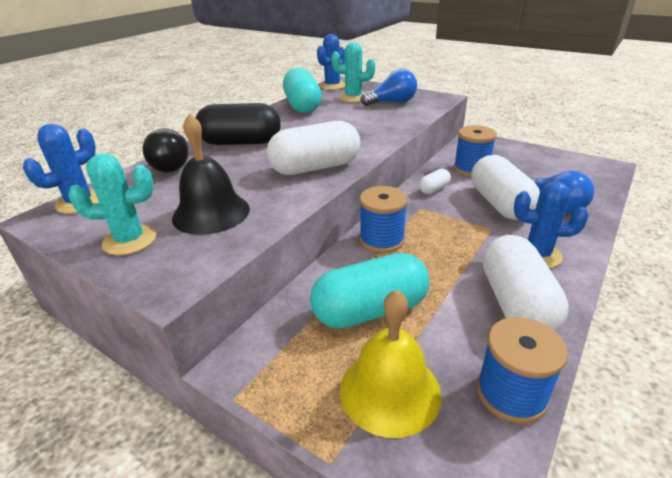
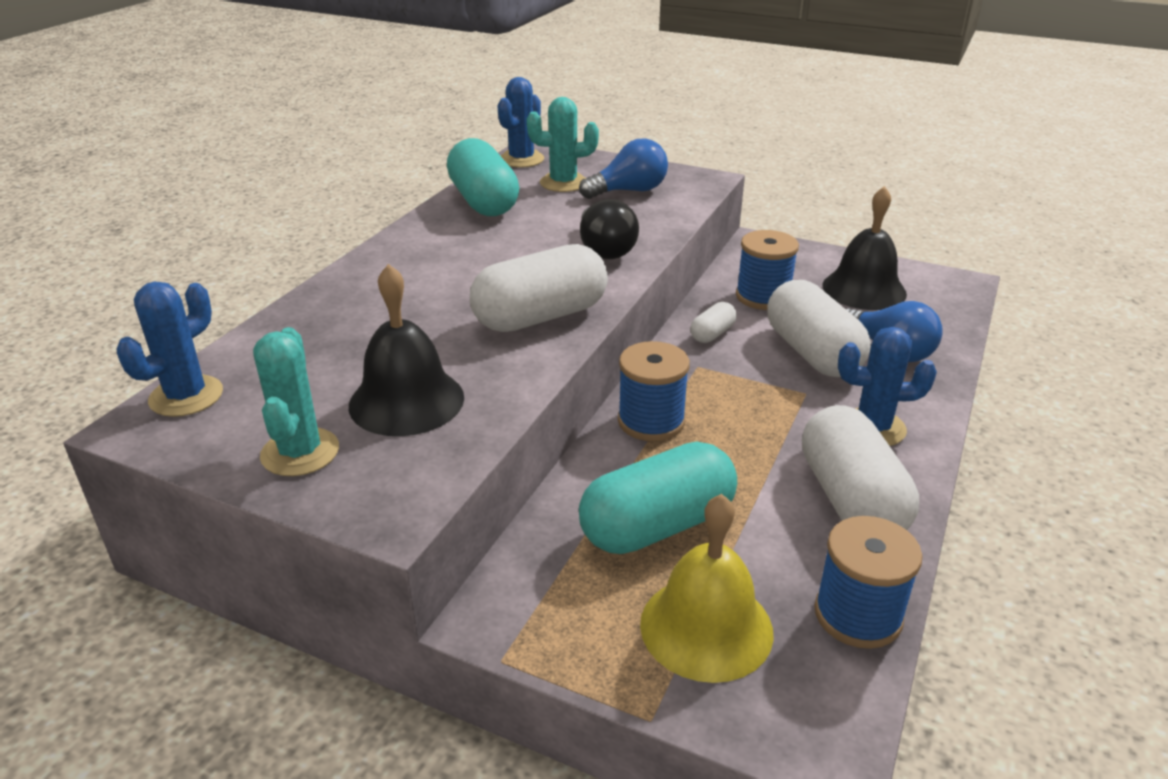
camera: 10 degrees left, 0 degrees up
(130, 240) = (300, 452): turquoise cactus -> turquoise cactus turned 75 degrees counterclockwise
(173, 165) = (310, 323): black light bulb -> black light bulb (604, 249)
(241, 142) = (405, 276): black capsule -> none
(540, 167) = (864, 289): none -> black bell

